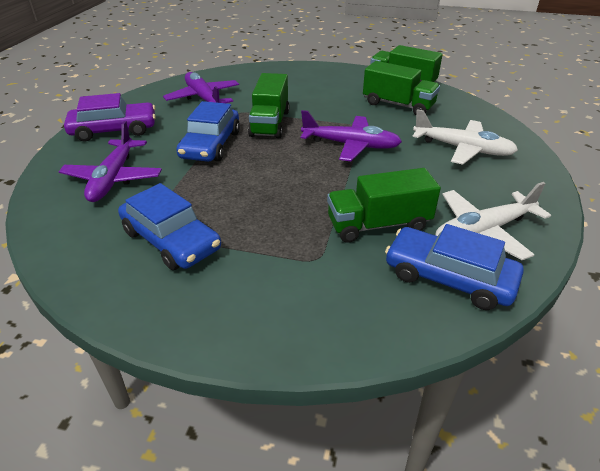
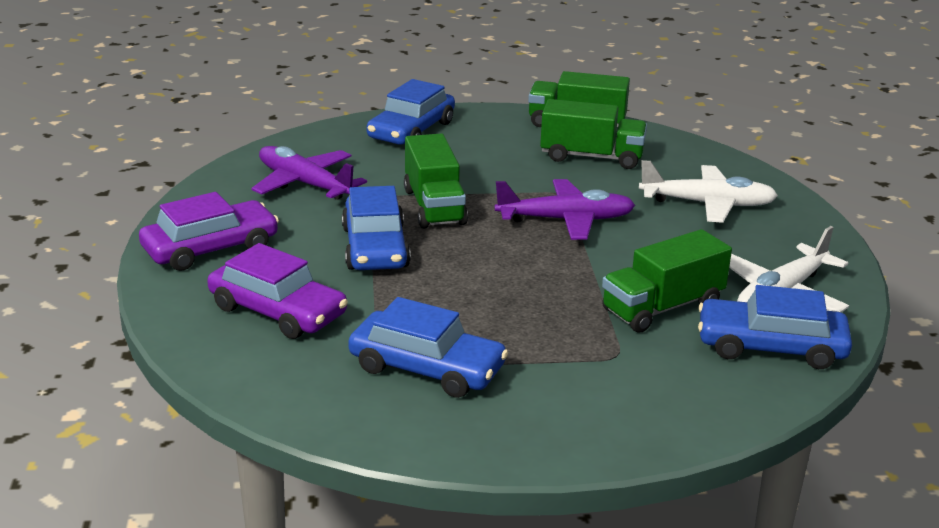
camera: 20 degrees left, 10 degrees down
(114, 178) = (277, 311): purple plane -> purple car
(293, 75) = (411, 130): none -> blue car

